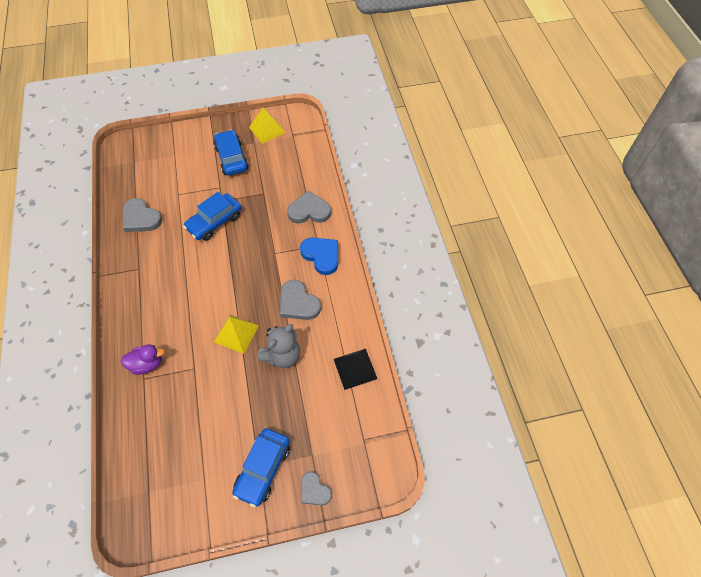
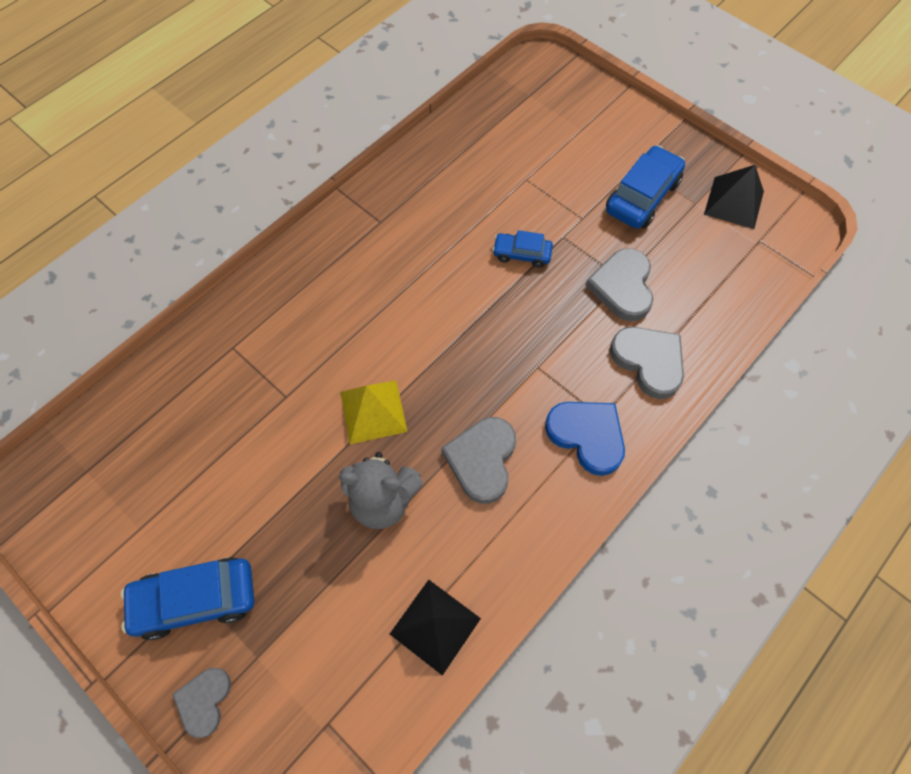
camera: 55 degrees right, 5 degrees up
(141, 218) = (454, 167): grey heart -> grey heart (622, 287)
(147, 364) = (254, 336): purple duck -> none
(214, 222) = (522, 254): blue car -> blue car, size x0.58
(267, 129) = (734, 202): yellow pyramid -> black pyramid
(321, 256) = (587, 436): blue heart -> blue heart turned 60 degrees counterclockwise

